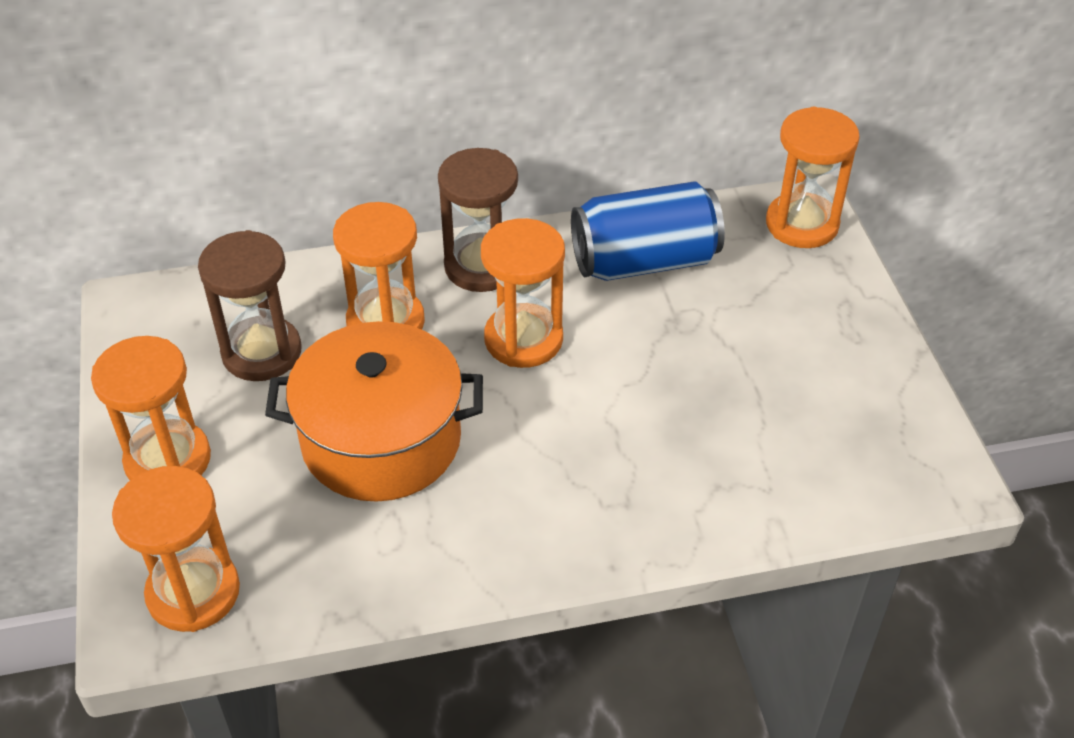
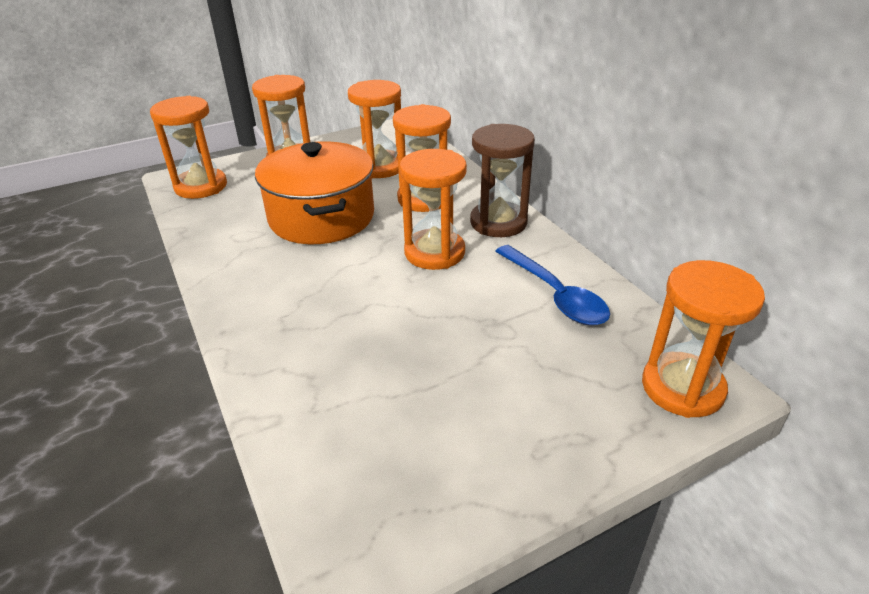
camera: 75 degrees right, 10 degrees down
(262, 352) = (380, 167): brown hourglass -> orange hourglass
(644, 261) = (555, 295): blue can -> blue spoon

